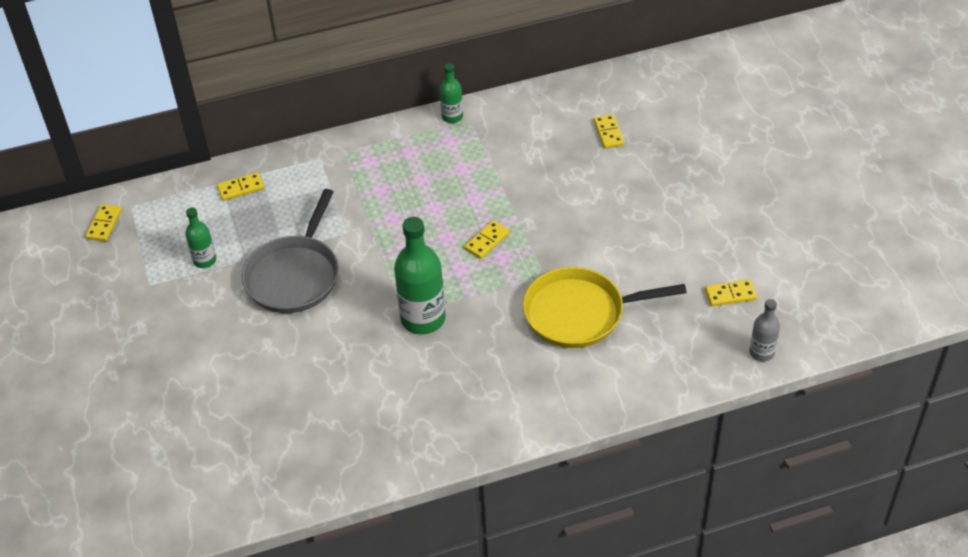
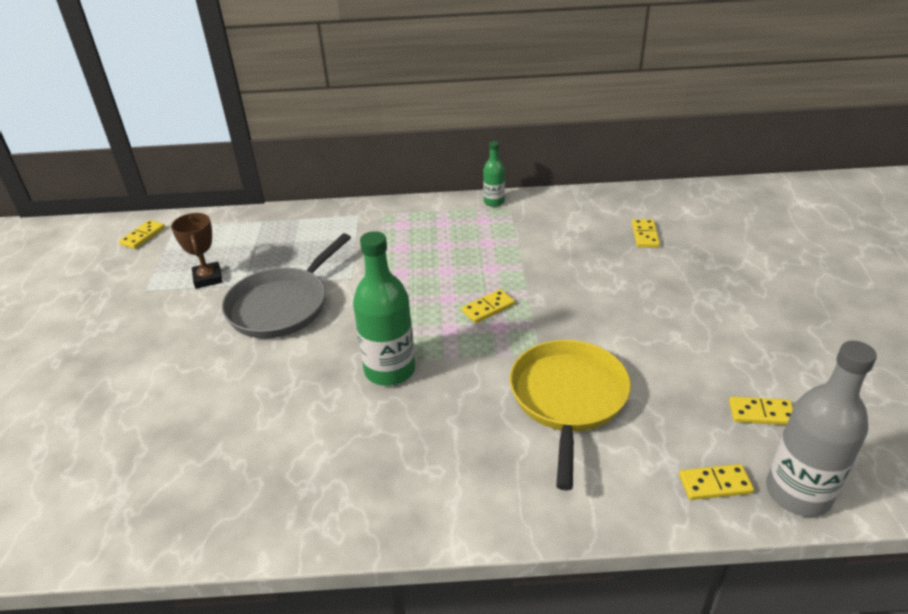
camera: 15 degrees right, 10 degrees down
(205, 260) = (208, 278): green bottle -> brown trophy
(241, 188) = (276, 227): yellow domino -> yellow domino (715, 484)
(579, 313) = (568, 398): yellow pan -> yellow pan turned 90 degrees clockwise
(761, 352) = (798, 493): grey bottle -> grey bottle, size x1.85

